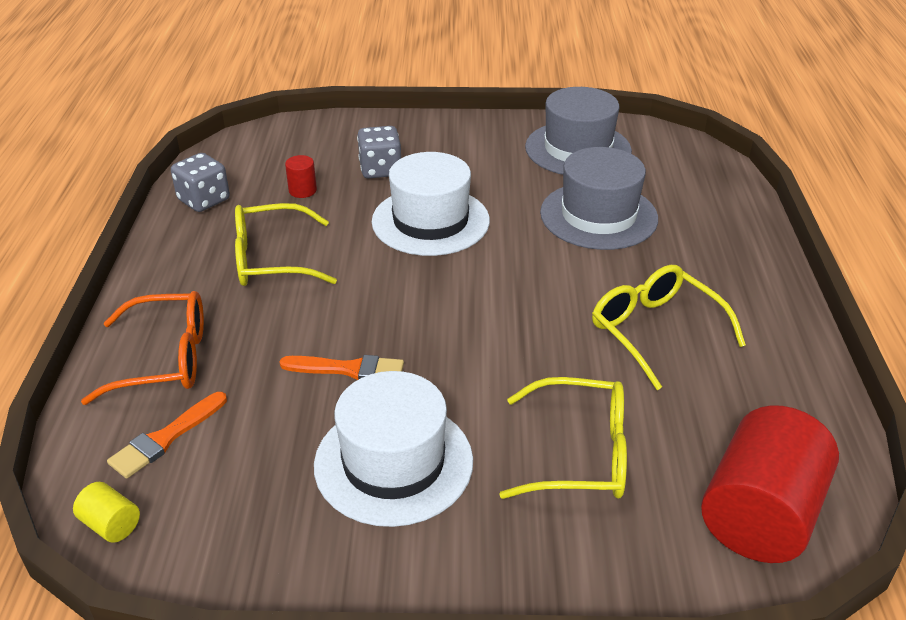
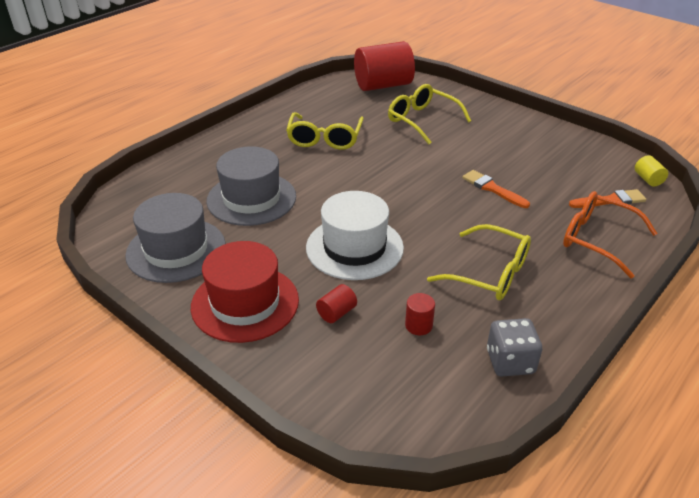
camera: 140 degrees left, 0 degrees up
(380, 170) = (336, 313): grey dice -> red cylinder
(393, 462) = (503, 148): white hat -> none
(461, 145) = (245, 303): none -> red hat

